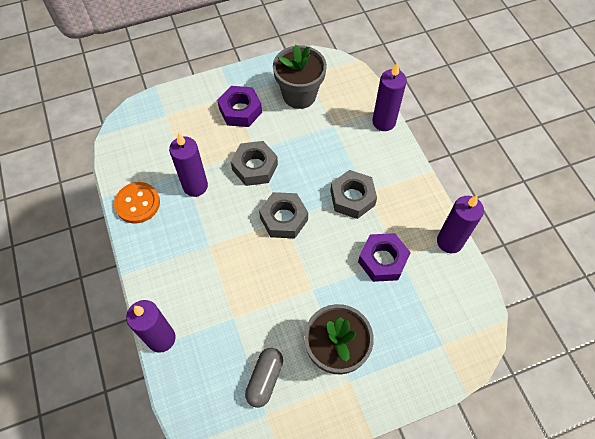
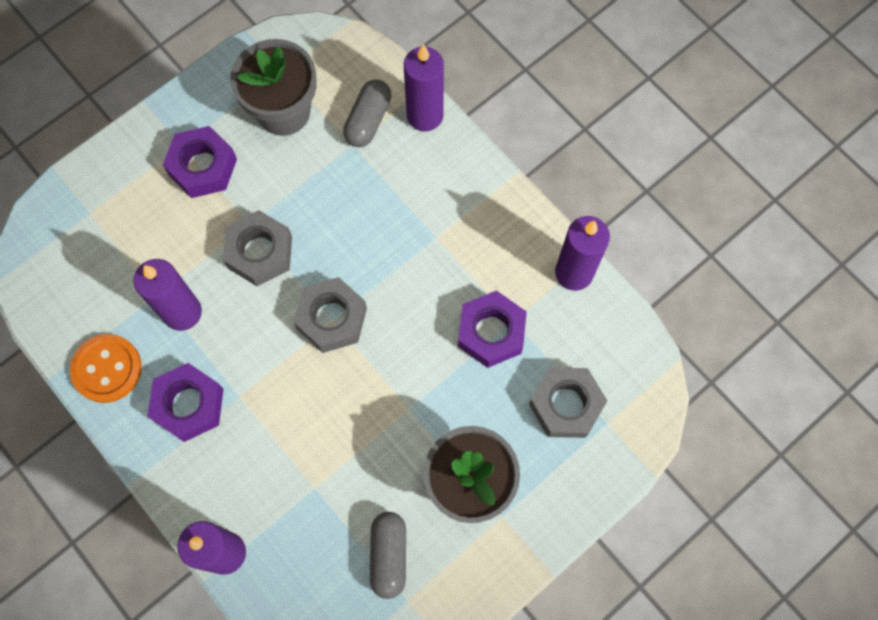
camera: 20 degrees left, 10 degrees up
(177, 240) = (189, 405): none -> purple nut
(348, 114) = (368, 120): none -> grey capsule
(352, 198) = (419, 252): grey nut -> grey nut (566, 405)

